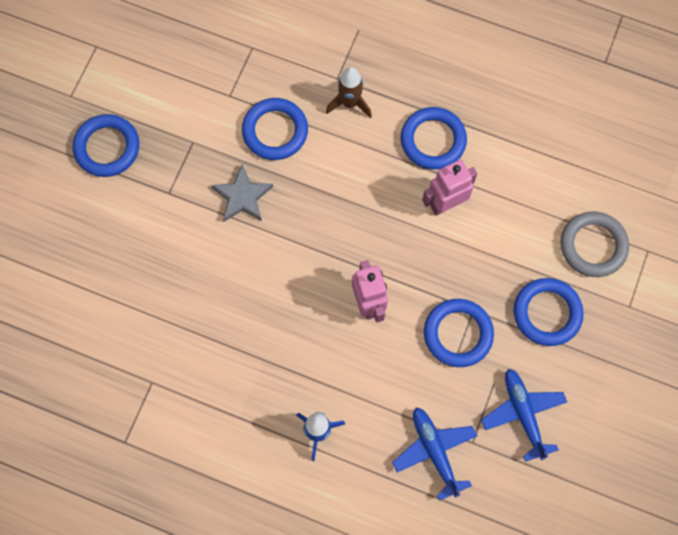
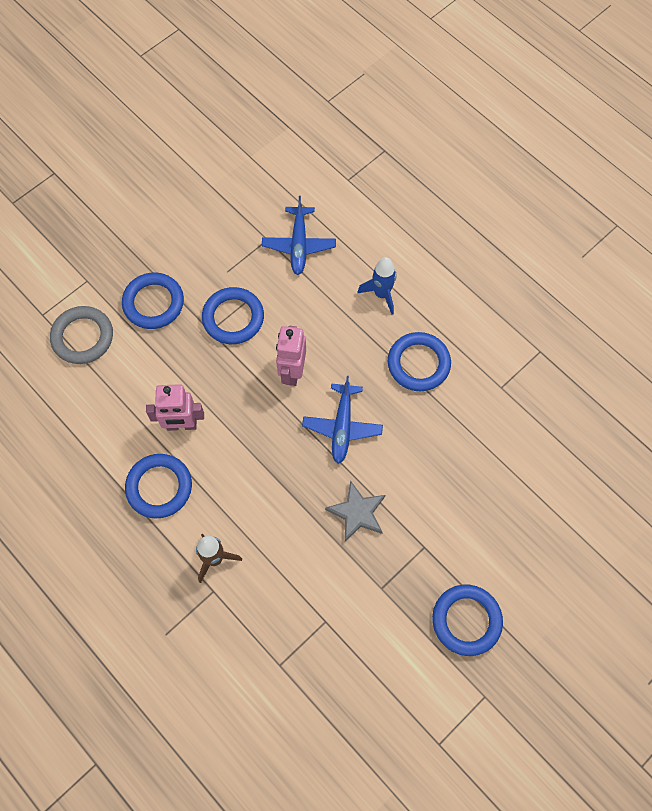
camera: 155 degrees left, 5 degrees down
(275, 131) = (298, 563): blue ring -> blue ring (418, 364)
(523, 413) = (217, 242): blue plane -> blue plane (342, 427)

